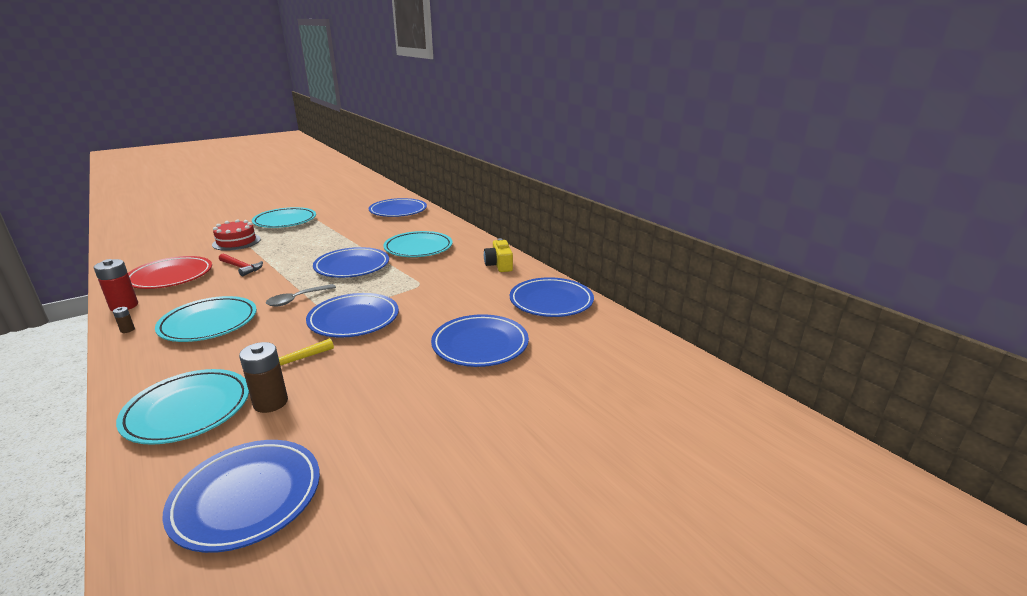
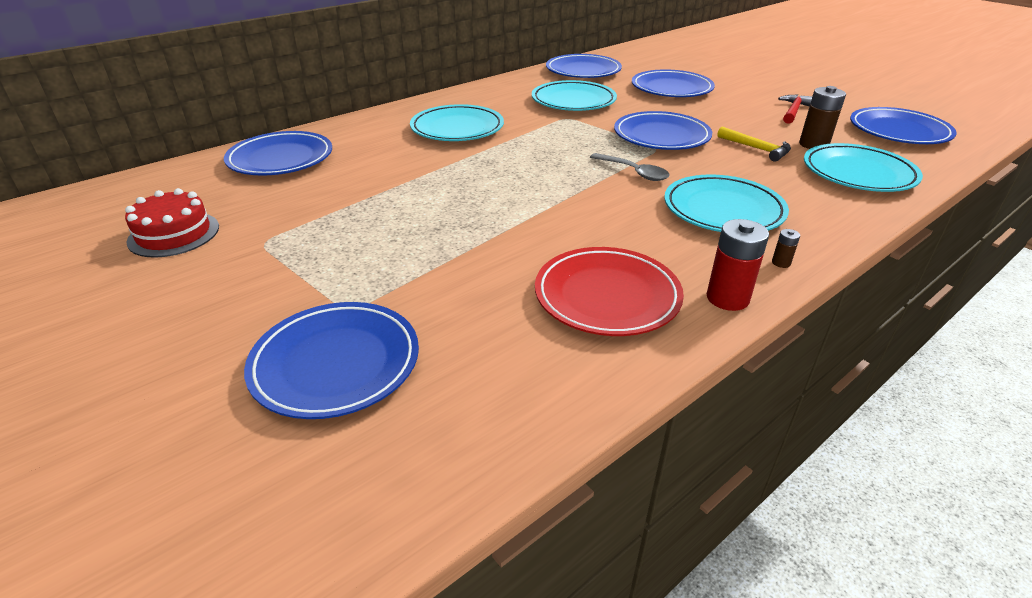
camera: 95 degrees left, 10 degrees up
(236, 242) = (426, 280): red cake -> red cake (174, 234)
(241, 268) = (550, 237): red hammer -> red hammer (793, 111)
(285, 221) = (302, 257): turquoise plate -> turquoise plate (573, 101)
(352, 266) = (526, 158): blue plate -> blue plate (336, 364)
(499, 265) = (505, 89): yellow camera -> none

